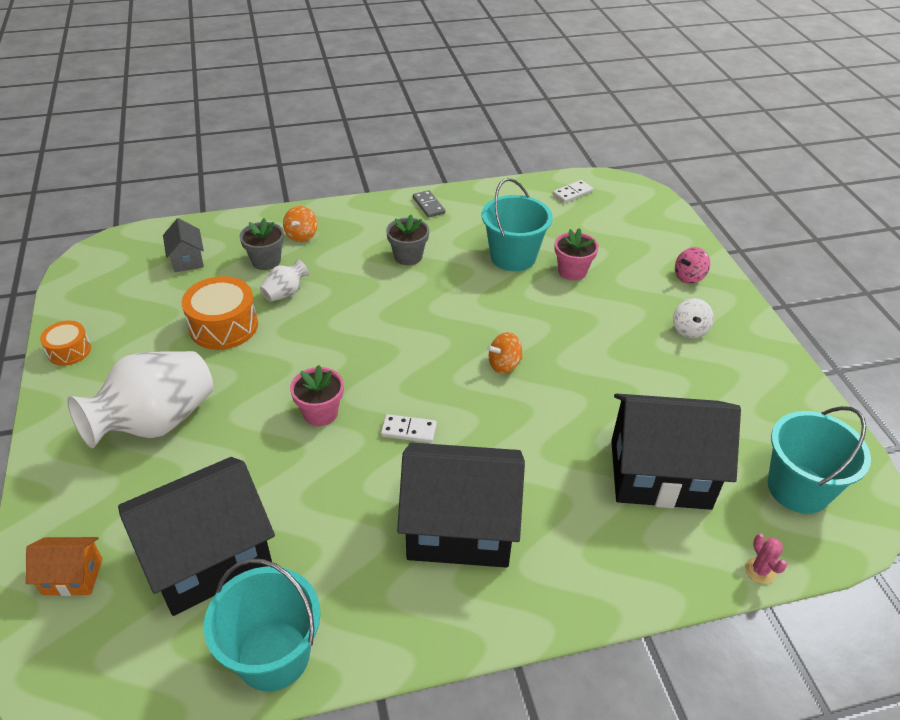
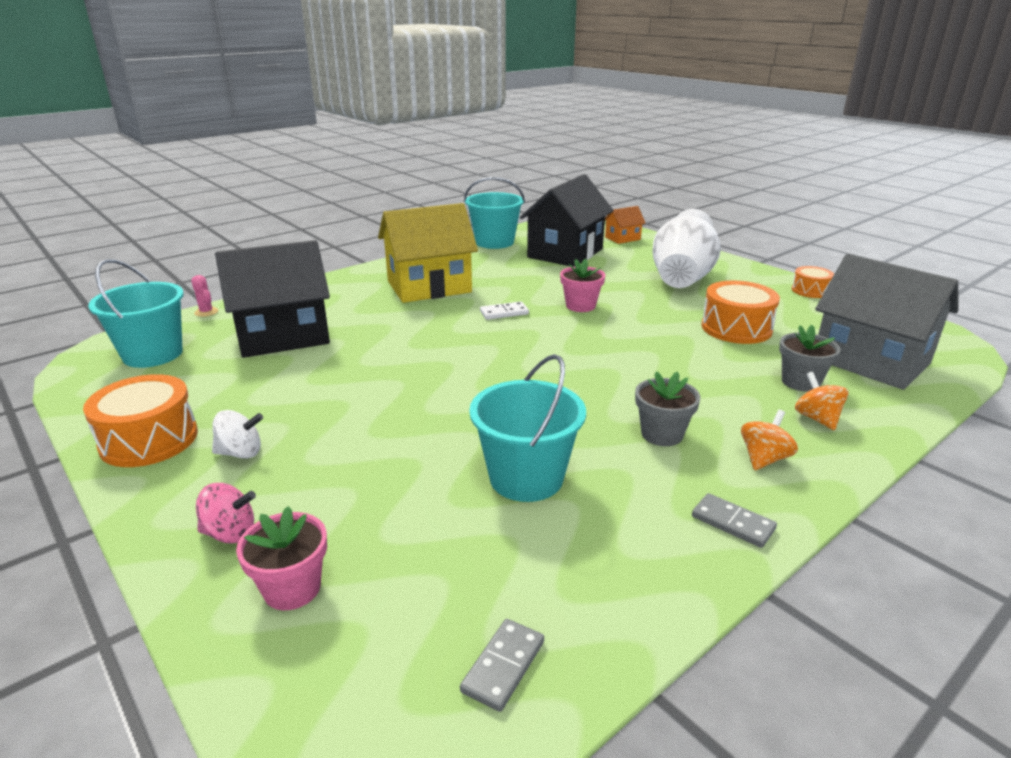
camera: 155 degrees right, 15 degrees down
(187, 260) = (870, 361): grey house -> grey house, size x2.16
(285, 293) = (730, 362): white vase -> none
(460, 527) = (429, 287): black house -> yellow house
(504, 365) = (455, 366): orange spinning top -> orange spinning top (764, 459)
(572, 193) = (503, 666): white domino -> grey domino
(572, 271) = (427, 483): pink flower pot -> pink flower pot (292, 588)
(689, 277) = (230, 533): pink spinning top -> pink spinning top turned 60 degrees clockwise
(689, 330) = (240, 453): white spinning top -> white spinning top turned 105 degrees clockwise
(759, 364) = (149, 439): none -> orange drum

